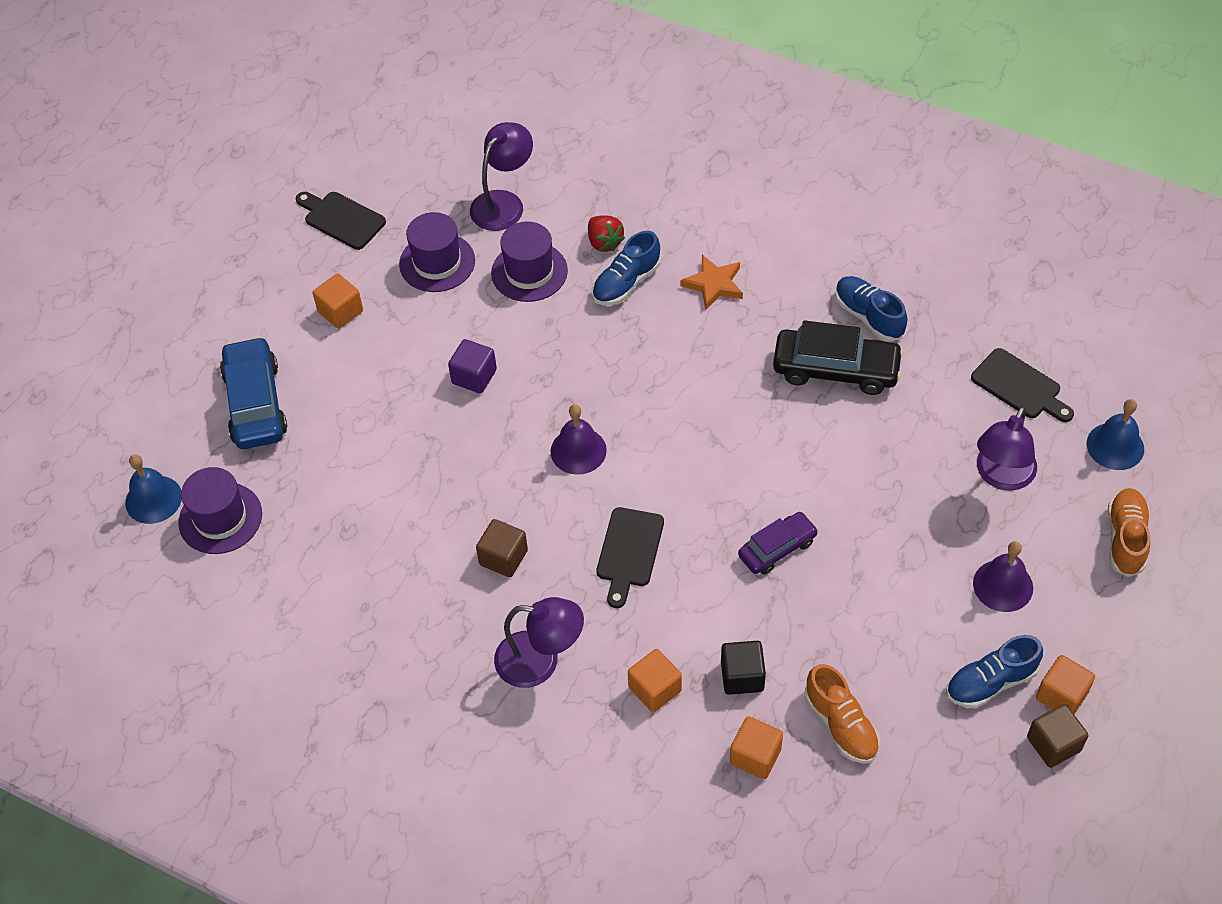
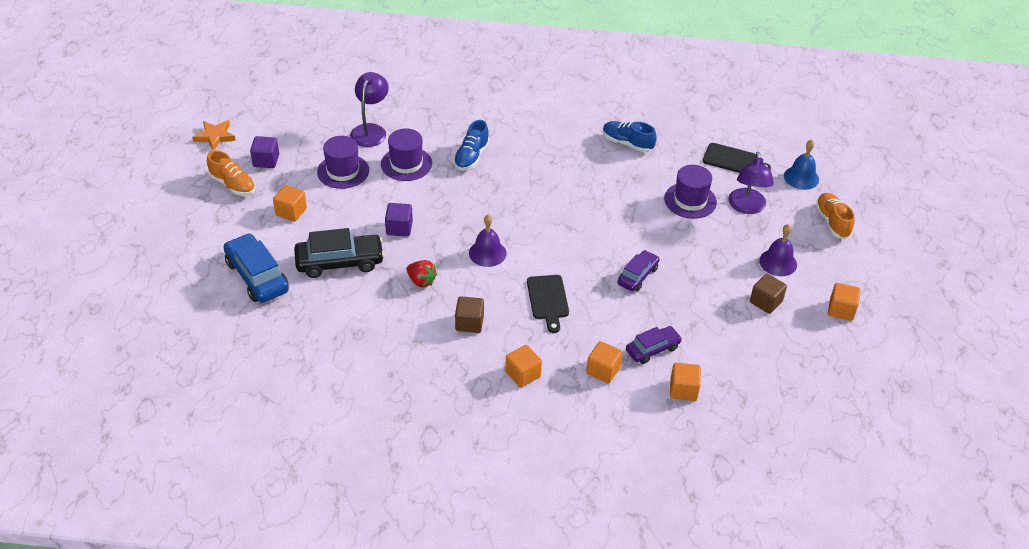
camera: 25 degrees left, 10 degrees down
(153, 499) = (211, 349): blue bell -> none
(220, 518) = (265, 348): purple hat -> purple hat (690, 200)
(341, 219) = (266, 161): black cutting board -> purple cube
(540, 661) = (523, 374): purple lamp -> orange cube
(604, 242) = (446, 138): red strawberry -> red strawberry (421, 281)
(714, 284) = (526, 146): orange star -> orange star (215, 136)
(742, 676) = (652, 349): black cube -> purple car
(836, 370) = (623, 175): black car -> black car (340, 262)
(841, 724) = (725, 359): orange shoe -> orange shoe (233, 185)
(990, 682) = (798, 314): blue shoe -> none
(1053, 744) = (850, 336): brown cube -> brown cube (765, 302)

